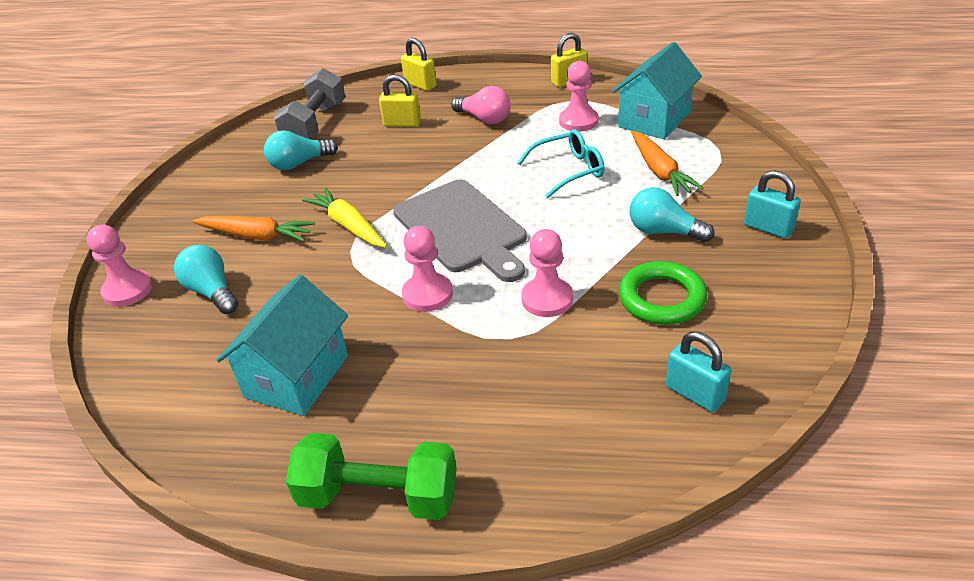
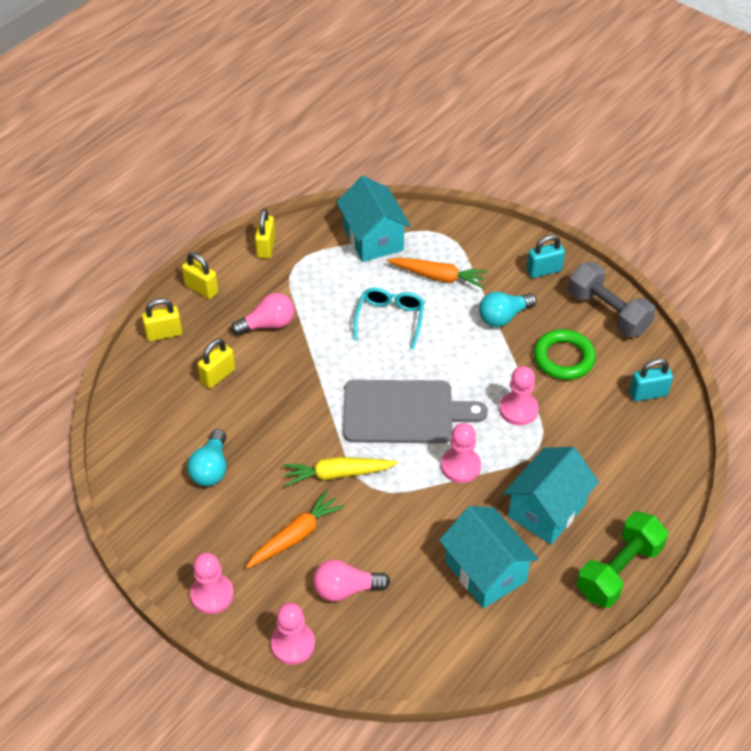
camera: 60 degrees left, 10 degrees up
(212, 292) = (345, 589): turquoise light bulb -> pink light bulb
(315, 125) = (154, 432): grey dumbbell -> grey dumbbell (608, 312)
(422, 386) = (547, 510): none -> turquoise house
(486, 78) = (201, 289): none -> yellow padlock
(578, 121) = (331, 277): pink pawn -> pink pawn (212, 595)

